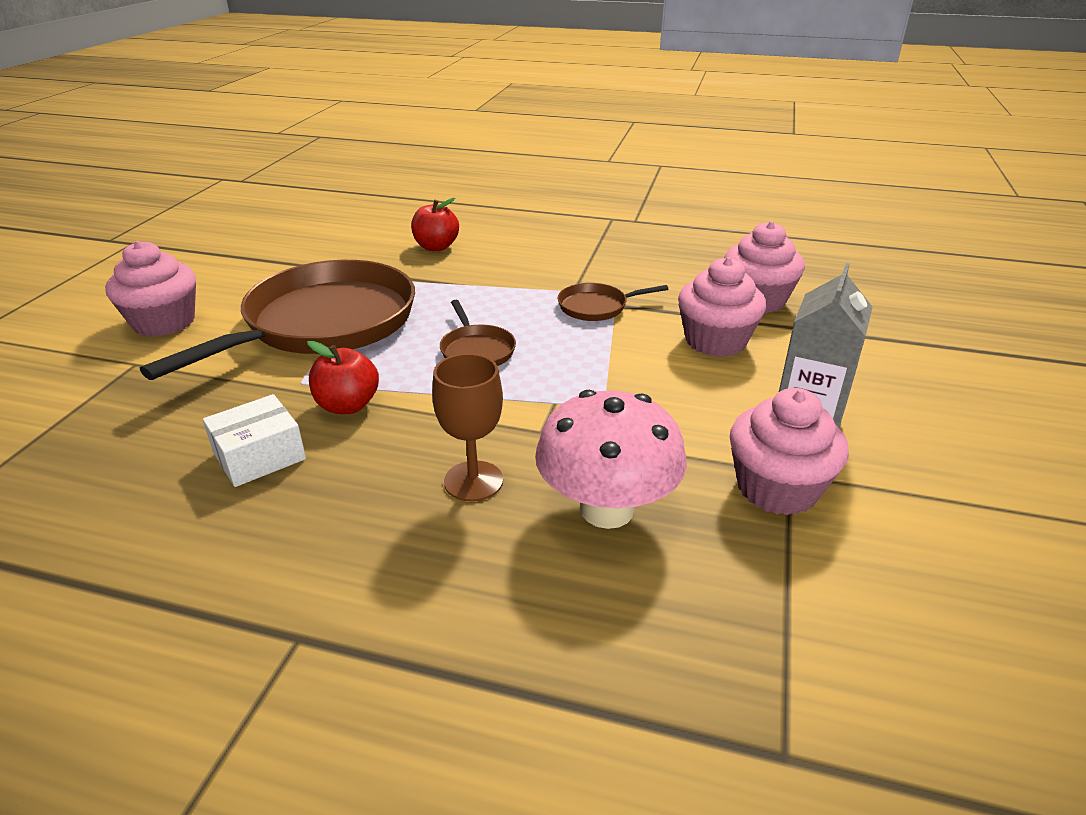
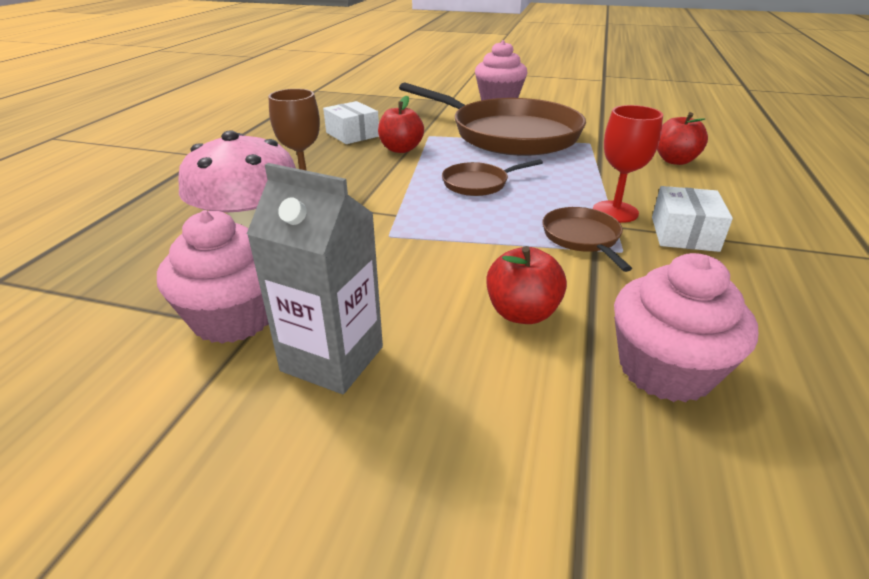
camera: 90 degrees right, 0 degrees up
(546, 288) = (615, 212): none -> red goblet
(585, 267) = (684, 234): none -> white box
(715, 341) = (522, 313): pink cupcake -> red apple

